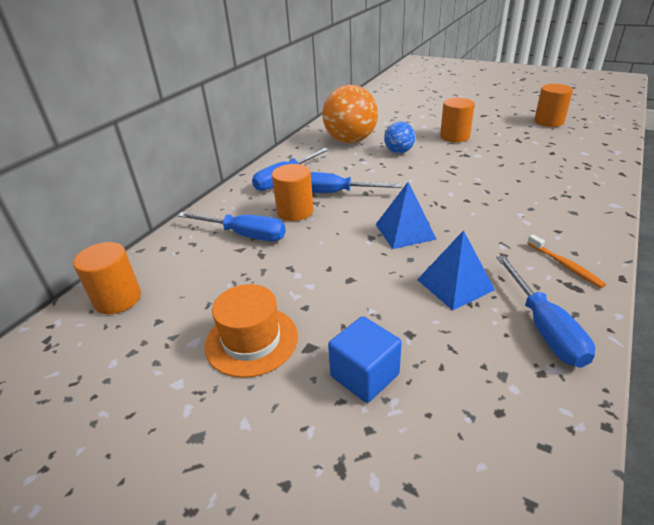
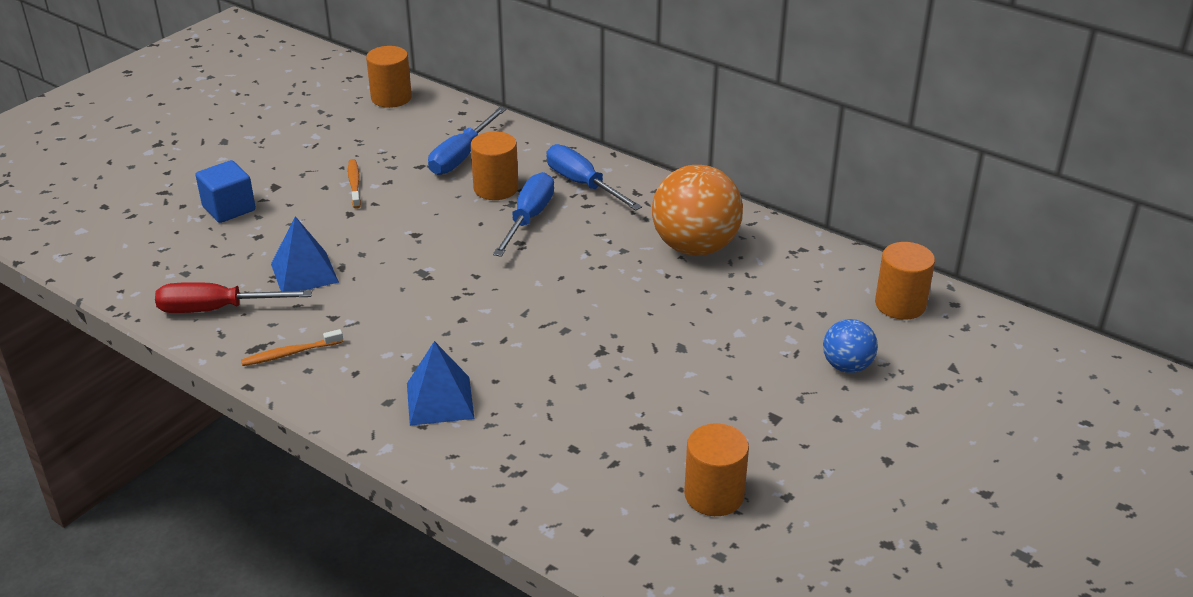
camera: 95 degrees right, 0 degrees up
(251, 340) = (299, 160): orange hat -> none
(297, 287) = (354, 184): none -> orange toothbrush
(399, 152) = (636, 287): blue ball -> blue ball (847, 366)
(405, 231) = (414, 258): blue pyramid -> blue pyramid (440, 400)
(454, 136) = (677, 356): orange cylinder -> orange cylinder (900, 304)
(544, 327) = (217, 309): blue screwdriver -> red screwdriver

